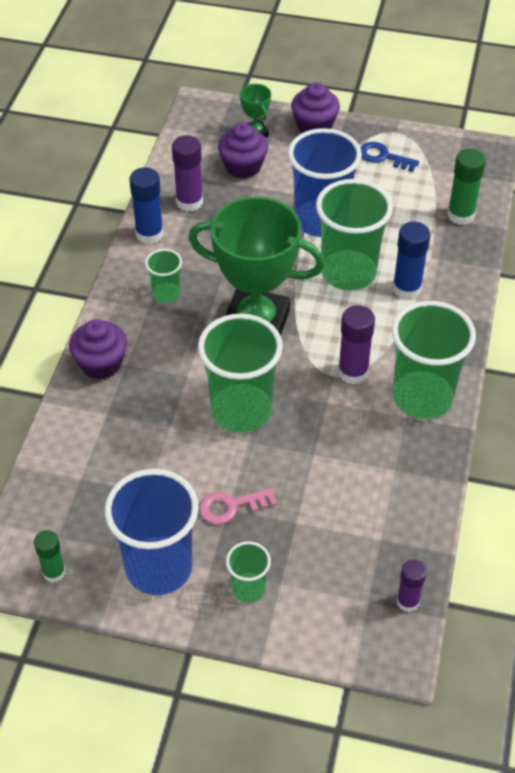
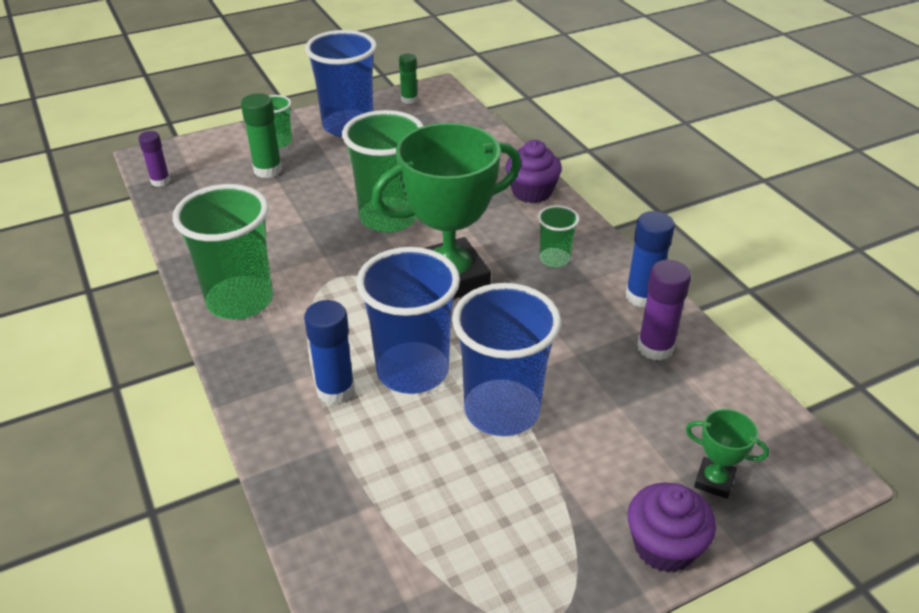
camera: 140 degrees right, 10 degrees down
(231, 506) = (334, 168): pink key -> none
(243, 167) = (663, 423): purple cupcake -> none
(348, 273) = (412, 371): green cup -> blue cup
(353, 372) = (322, 287): purple glue stick -> none
(383, 157) = (524, 557): blue key -> none
(460, 215) = (343, 527): green glue stick -> green glue stick (268, 170)

